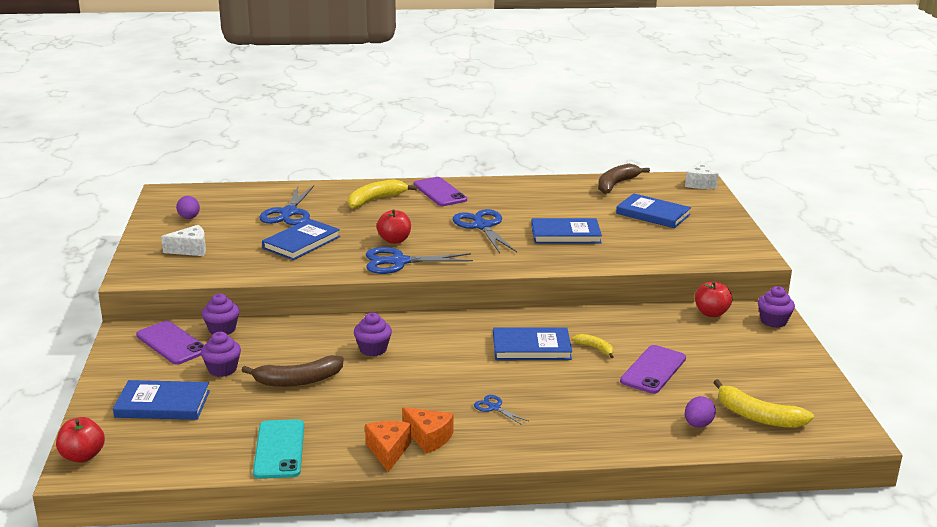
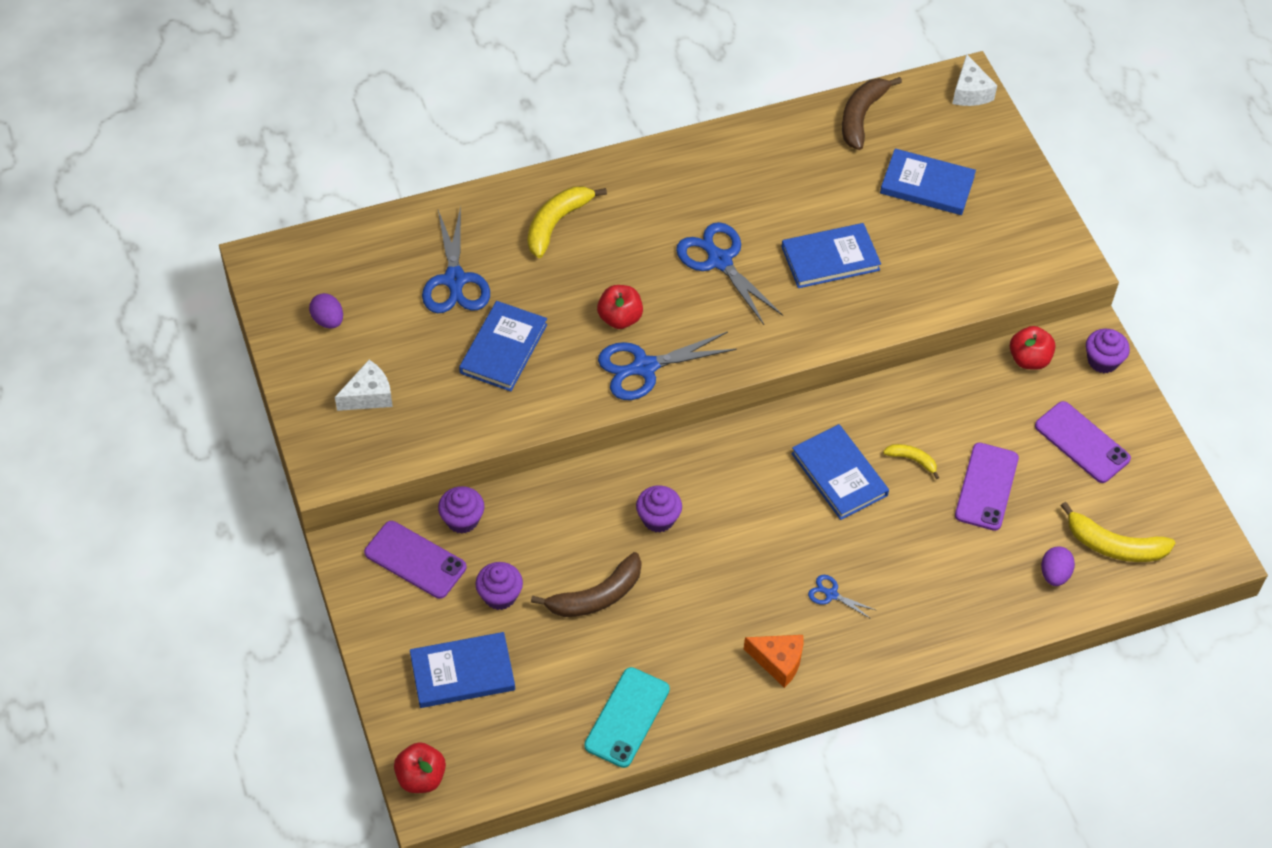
camera: 15 degrees left, 30 degrees up
(279, 449) = (627, 717): turquoise phone -> turquoise phone turned 45 degrees clockwise
(388, 451) = (743, 693): orange cheese -> none
(439, 192) = (635, 185): purple phone -> purple phone (1082, 442)
(531, 347) = (839, 474): blue book -> blue book turned 75 degrees clockwise

